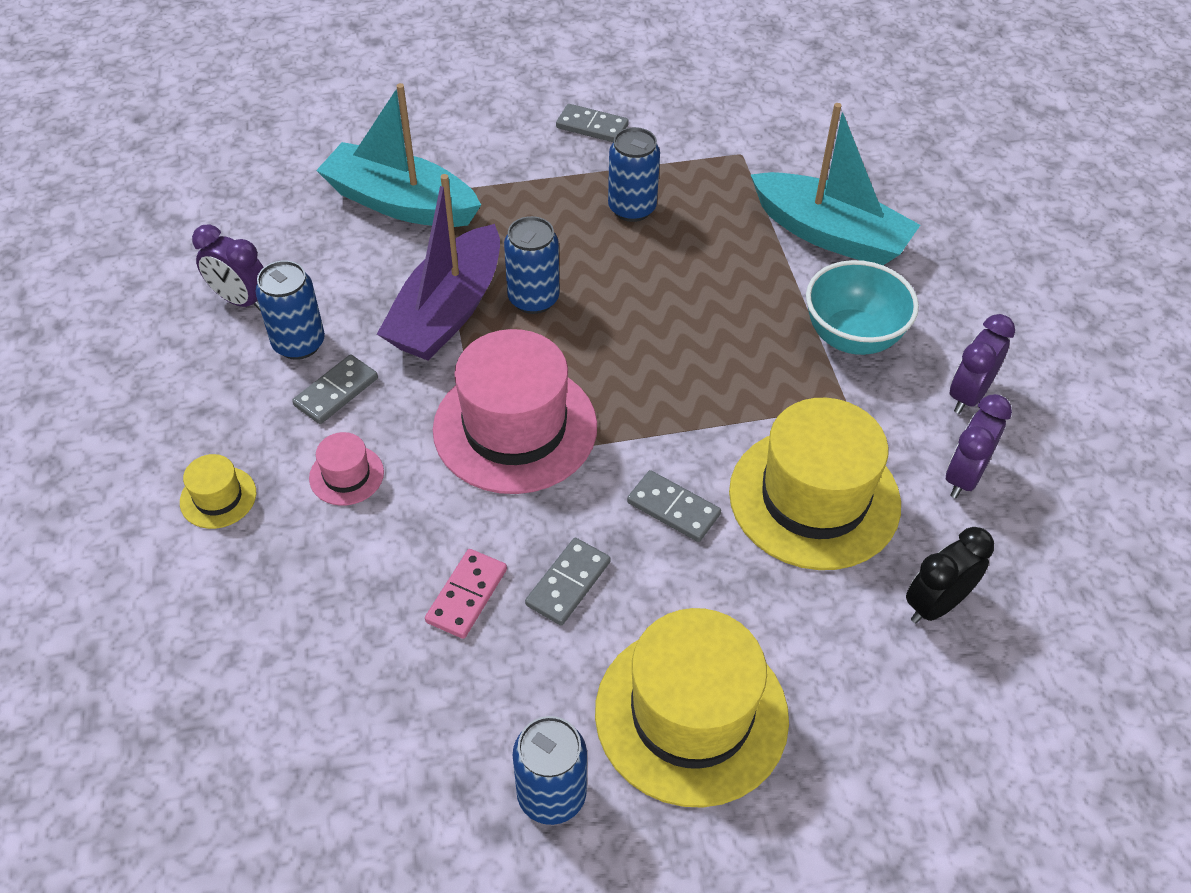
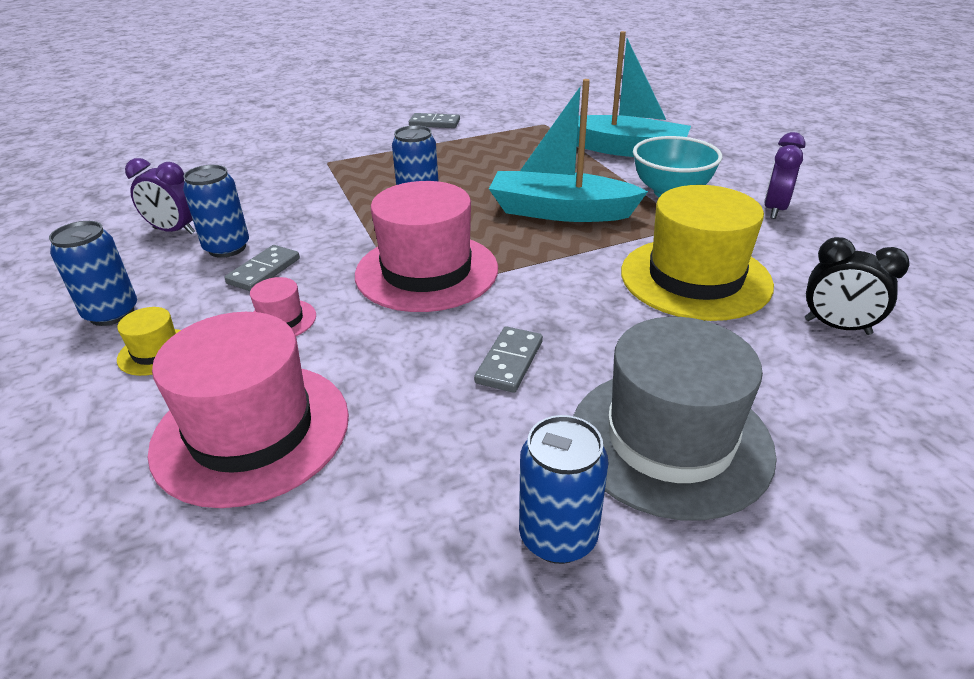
camera: 10 degrees left, 15 degrees down
(303, 621) = (251, 431): none -> pink hat
(400, 203) = (301, 169): turquoise boat -> turquoise boat (560, 211)
(447, 311) = (351, 216): purple boat -> none
(466, 595) = (415, 385): pink domino -> none
(632, 208) = (478, 154): blue can -> blue can (112, 313)
(673, 509) = (582, 300): grey domino -> none
(691, 714) = (670, 440): yellow hat -> grey hat
(935, 604) = (837, 327): black clock -> black clock turned 105 degrees counterclockwise
(963, 477) = (803, 251): purple clock -> none

